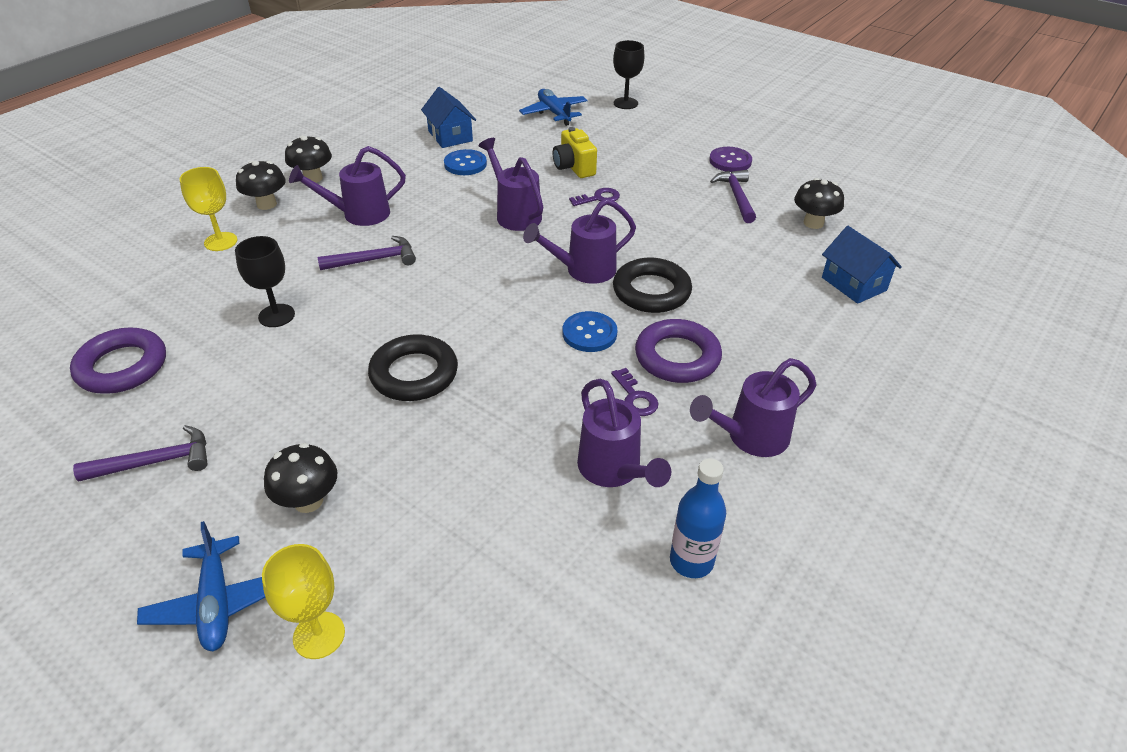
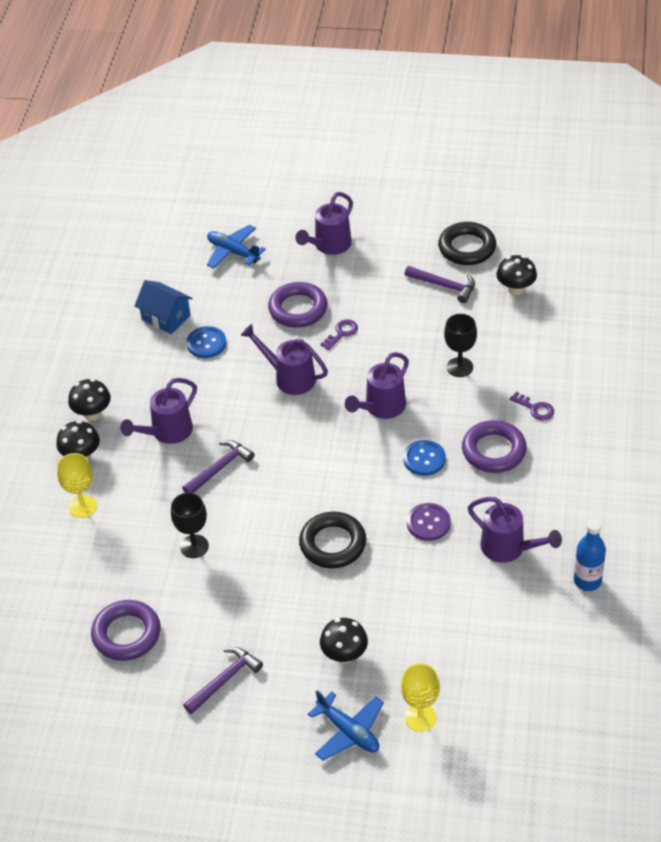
camera: 25 degrees left, 5 degrees up
(574, 167) = (298, 309): yellow camera -> purple ring
(625, 103) = (286, 214): black goblet -> black goblet (460, 367)
(635, 397) = (487, 493): purple key -> purple key (535, 408)
(651, 291) = (441, 405): black ring -> black ring (467, 248)
(730, 161) = (416, 248): purple button -> purple button (428, 523)
(736, 196) = (444, 286): purple hammer -> purple hammer turned 150 degrees clockwise
(750, 437) = (574, 488): purple watering can -> purple watering can (329, 246)
(854, 284) = (573, 336): blue house -> none

